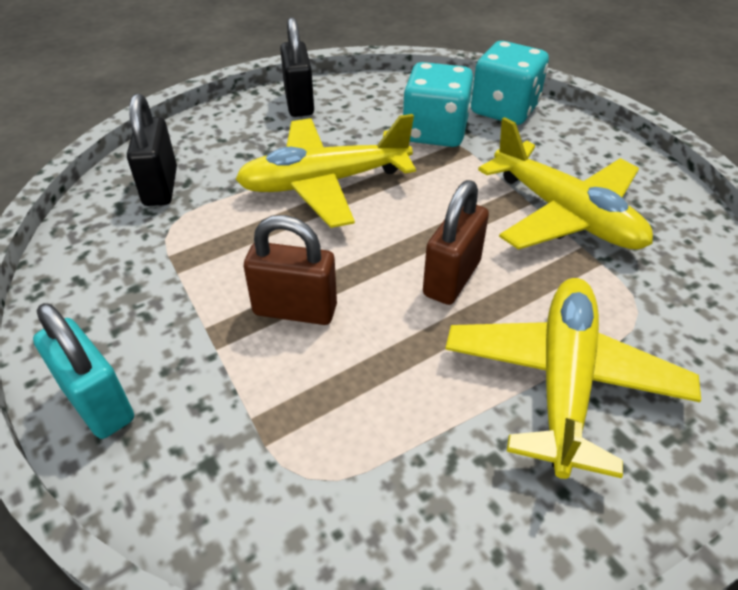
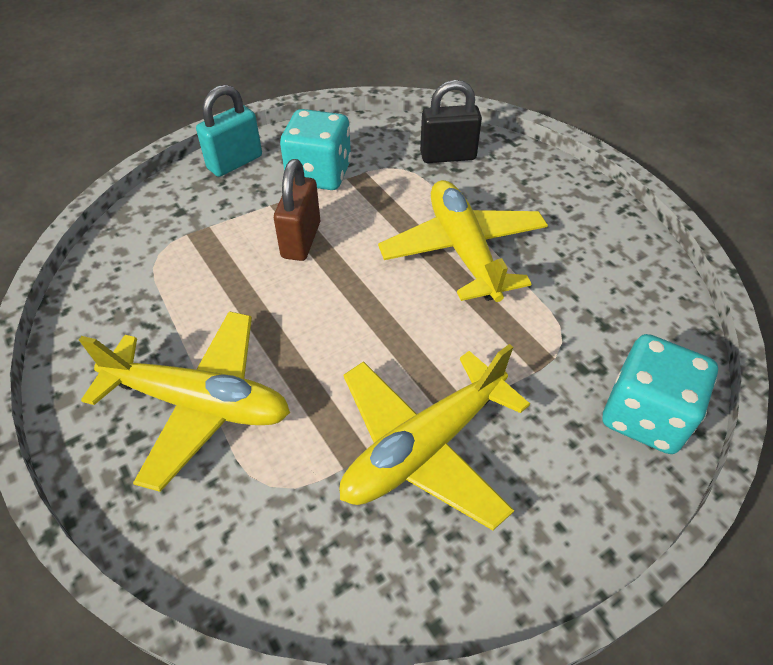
camera: 90 degrees right, 5 degrees up
(299, 103) = (603, 226): black padlock -> none
(435, 132) = (572, 338): turquoise dice -> turquoise dice (319, 174)
(452, 278) = (328, 337): brown padlock -> none

